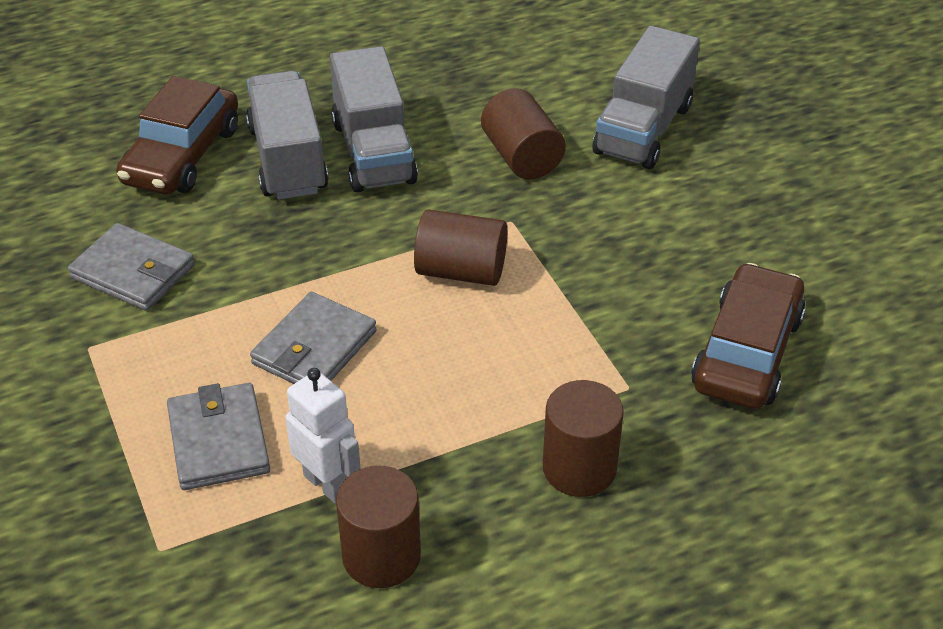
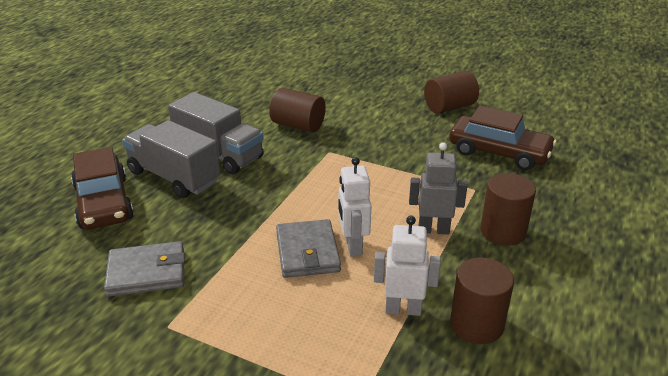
camera: 40 degrees left, 10 degrees down
(219, 441) = (316, 325): grey wallet -> none
(372, 372) = (353, 246): none -> white robot
(461, 271) = (334, 182): brown cylinder -> brown cylinder (449, 107)
(494, 410) = (433, 229): none -> grey robot
(643, 129) = (338, 94): grey truck -> none
(747, 352) = (499, 152): brown car -> brown car turned 135 degrees clockwise

